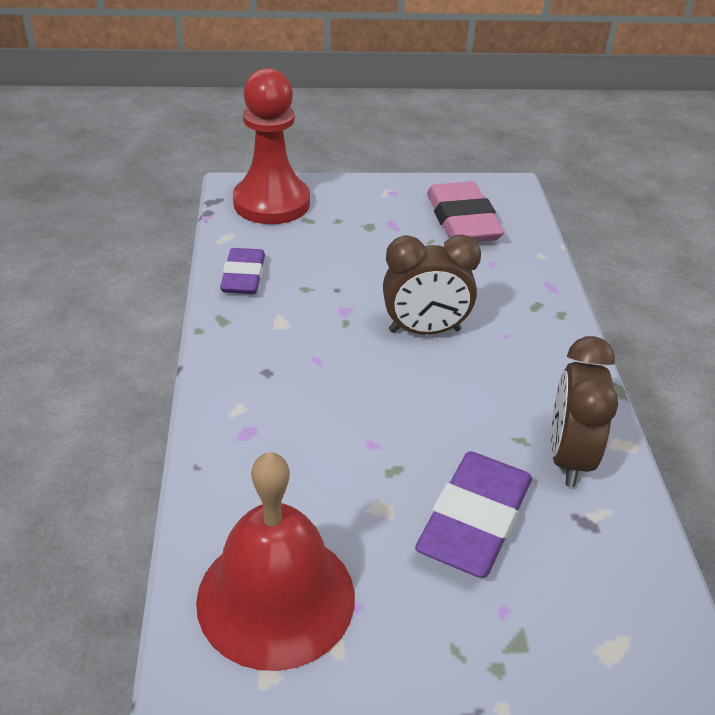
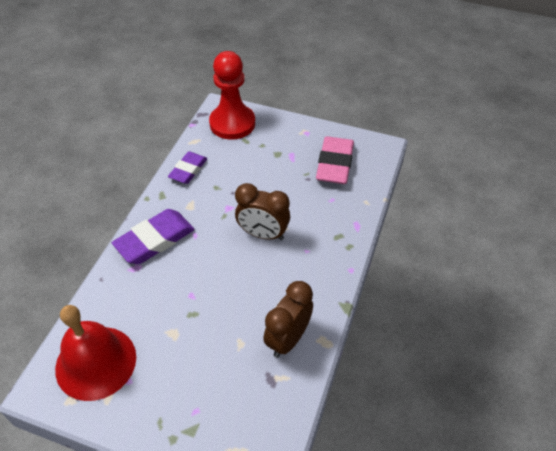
camera: 25 degrees right, 10 degrees up
(474, 520) = (213, 357): purple eraser -> purple eraser (155, 240)

